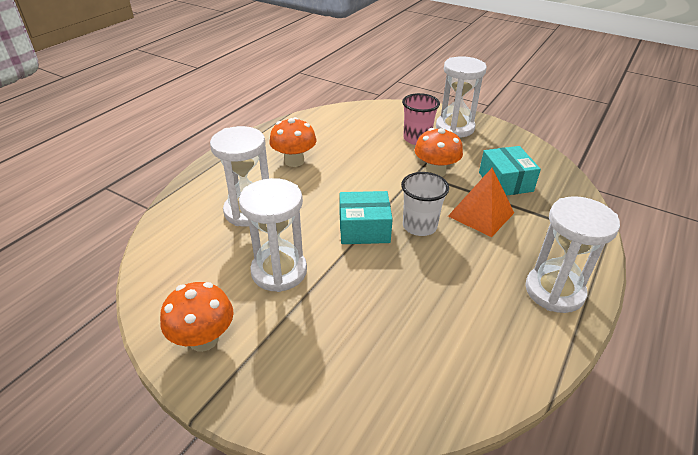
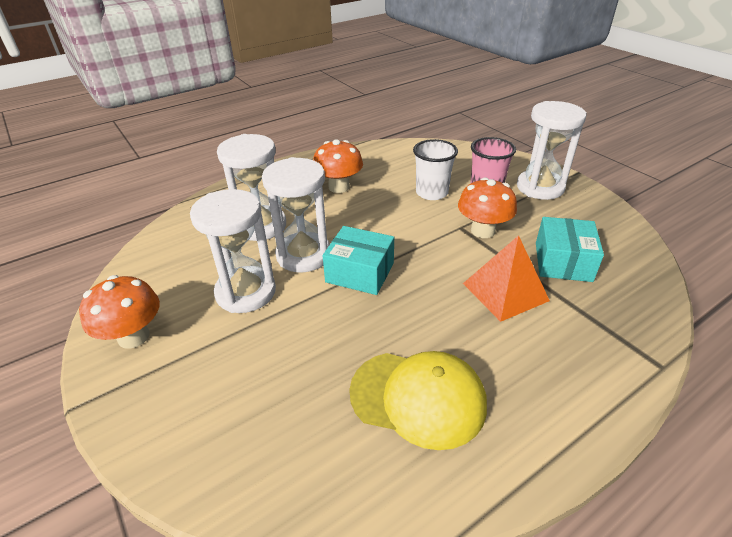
camera: 25 degrees right, 0 degrees up
(419, 226) = (422, 286): white cup -> white cup (431, 193)
(472, 308) = (418, 398): none -> yellow cap
(554, 291) = (538, 412): white hourglass -> white hourglass (303, 255)

